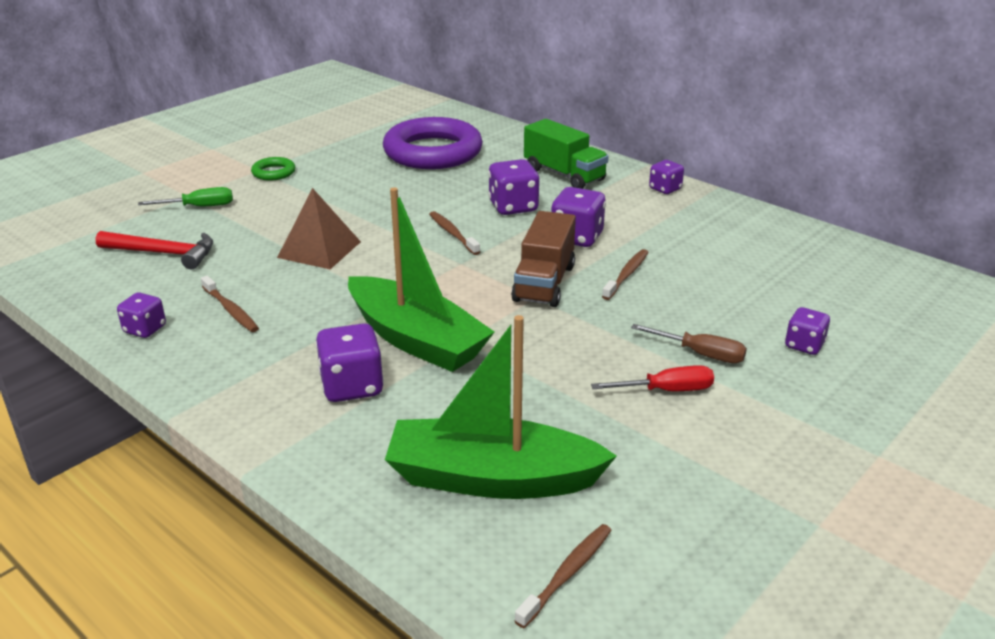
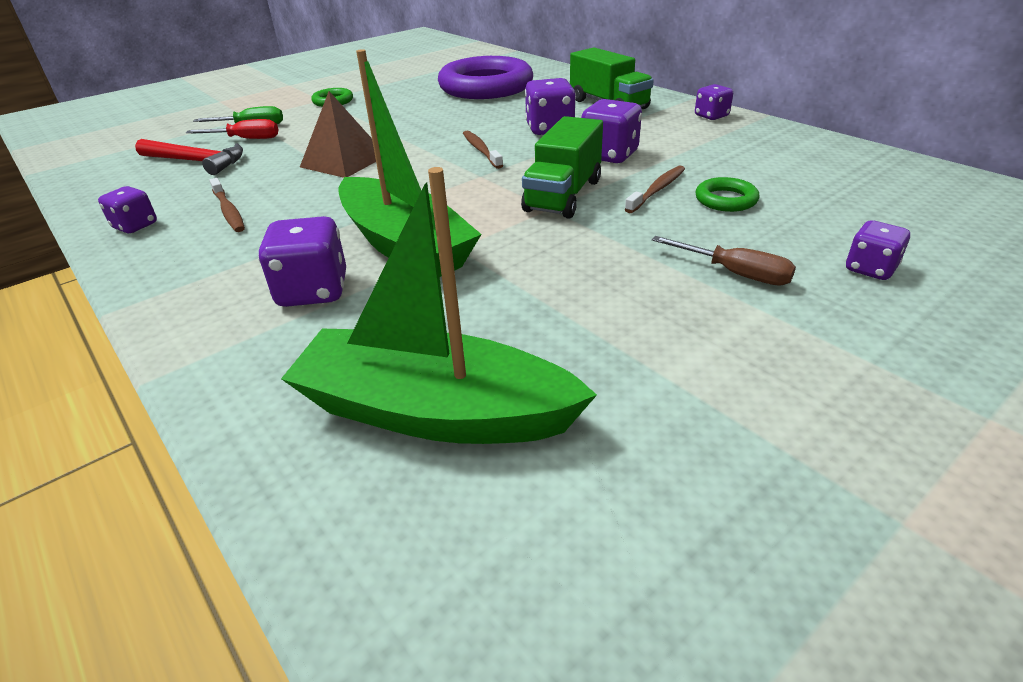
camera: 10 degrees right, 5 degrees up
(544, 283) = (563, 195): brown truck -> green truck
(567, 574) = (496, 570): brown toothbrush -> none
(666, 390) = (686, 314): red screwdriver -> red screwdriver (246, 139)
(687, 283) = (725, 200): none -> green ring

